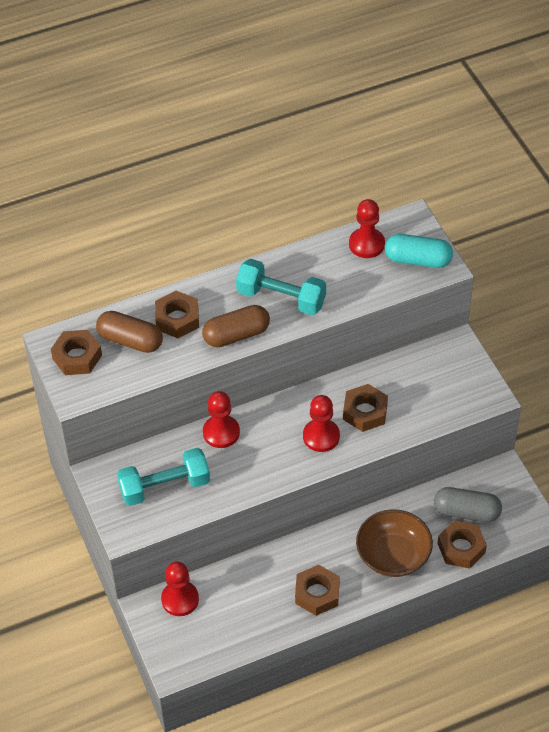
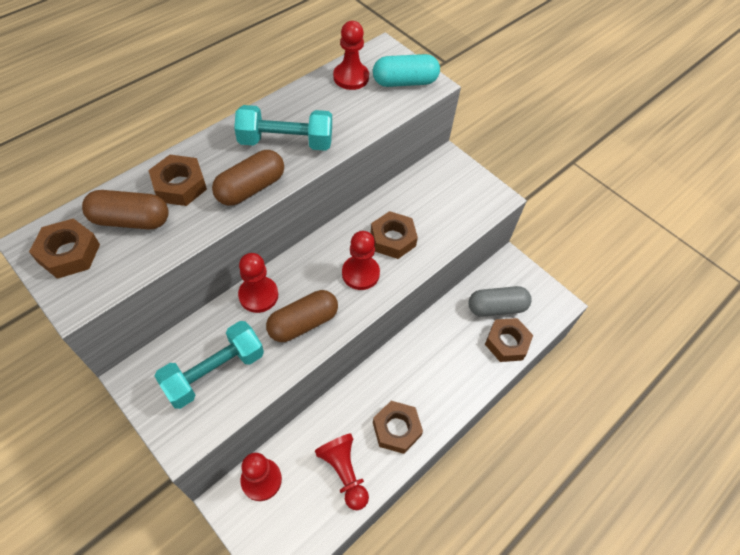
camera: 25 degrees left, 5 degrees up
(253, 466) = (303, 323): none -> brown capsule
(255, 615) = (344, 472): none -> red pawn
(393, 555) = (451, 367): brown bowl -> none

